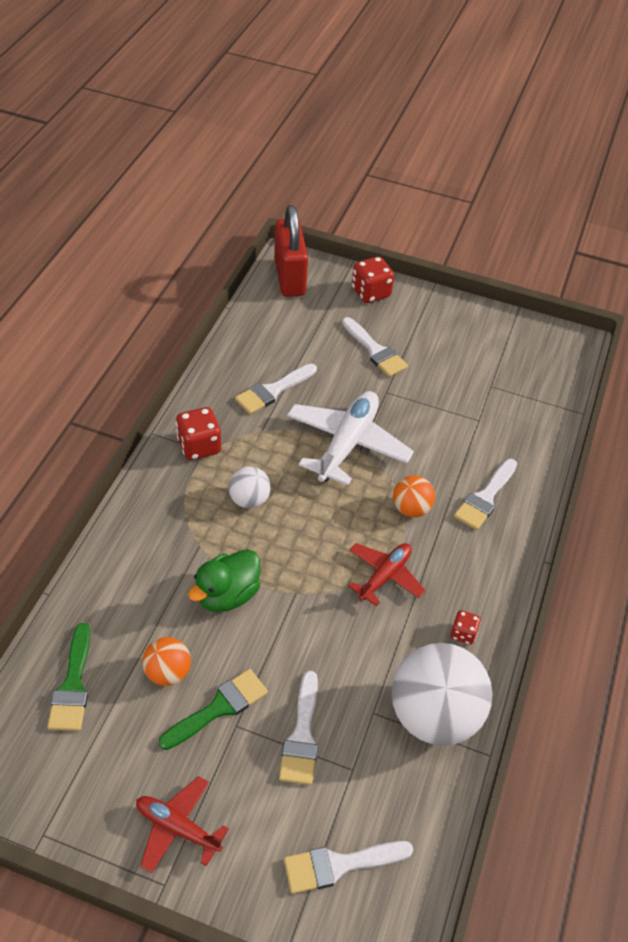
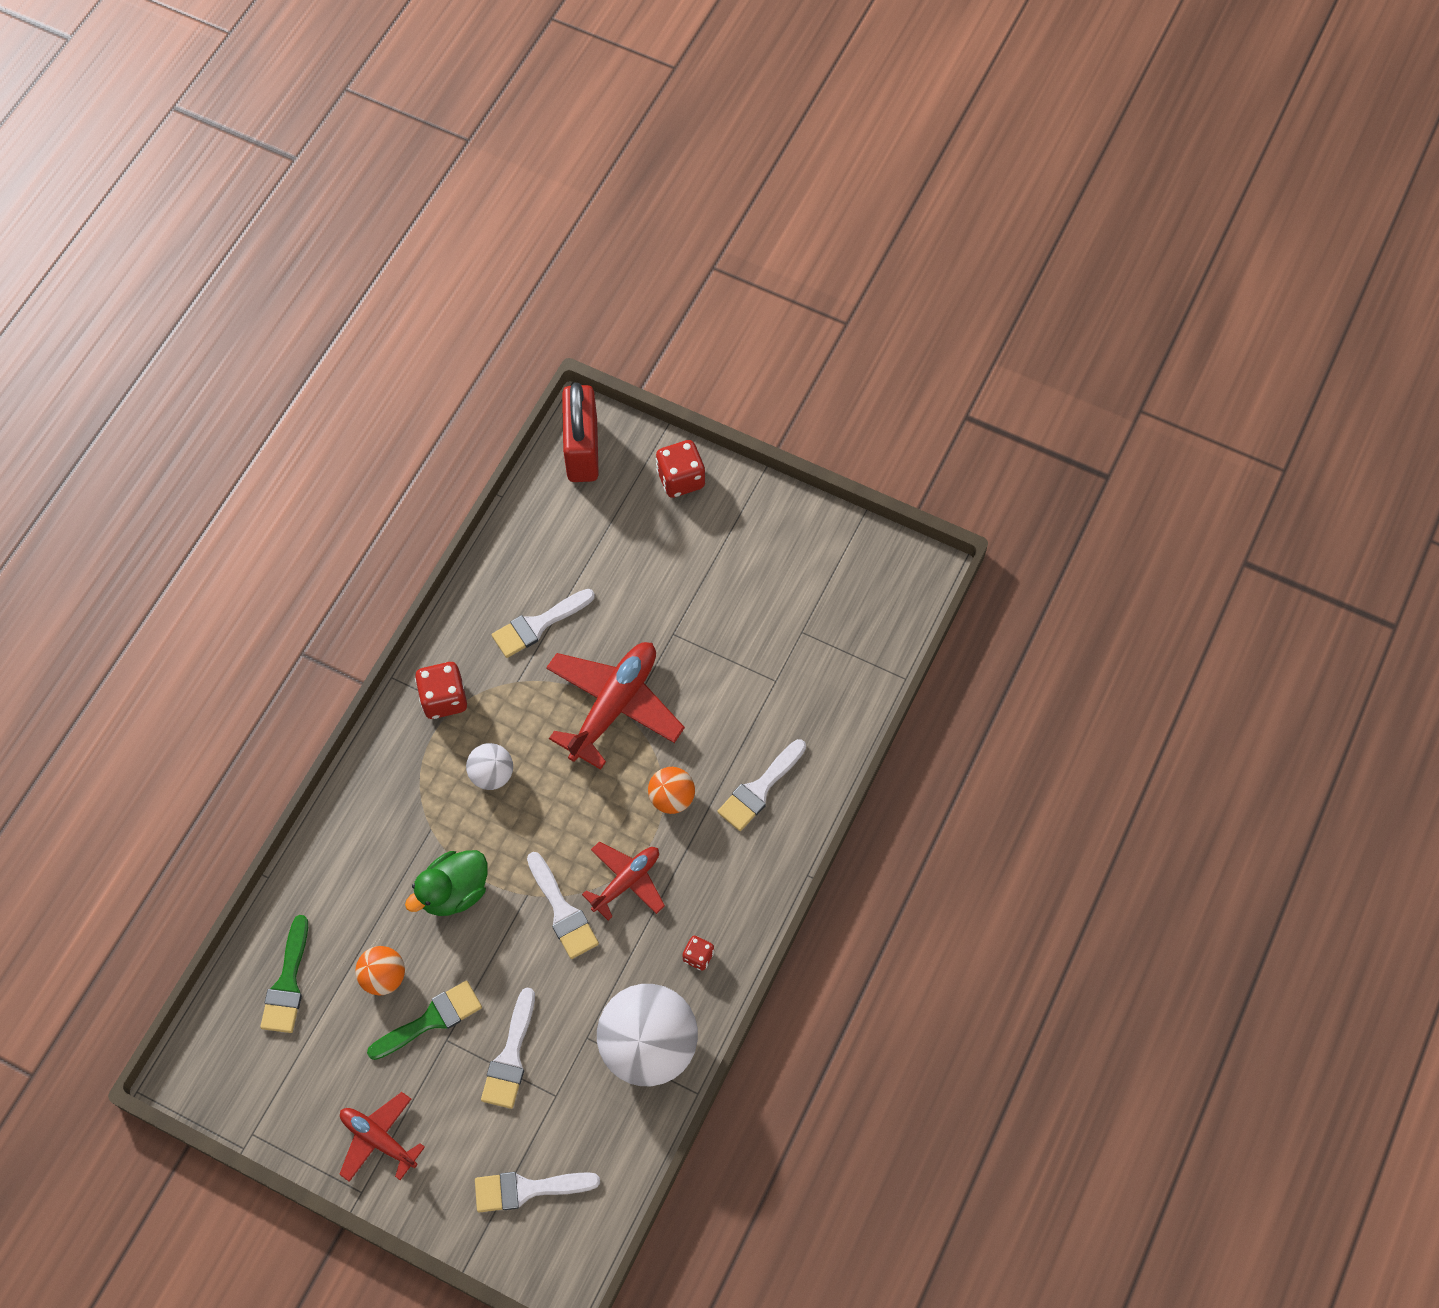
camera: 10 degrees right, 15 degrees up
(347, 444) = (614, 706): white plane -> red plane
(375, 350) = (670, 571): white brush -> white brush (562, 911)

